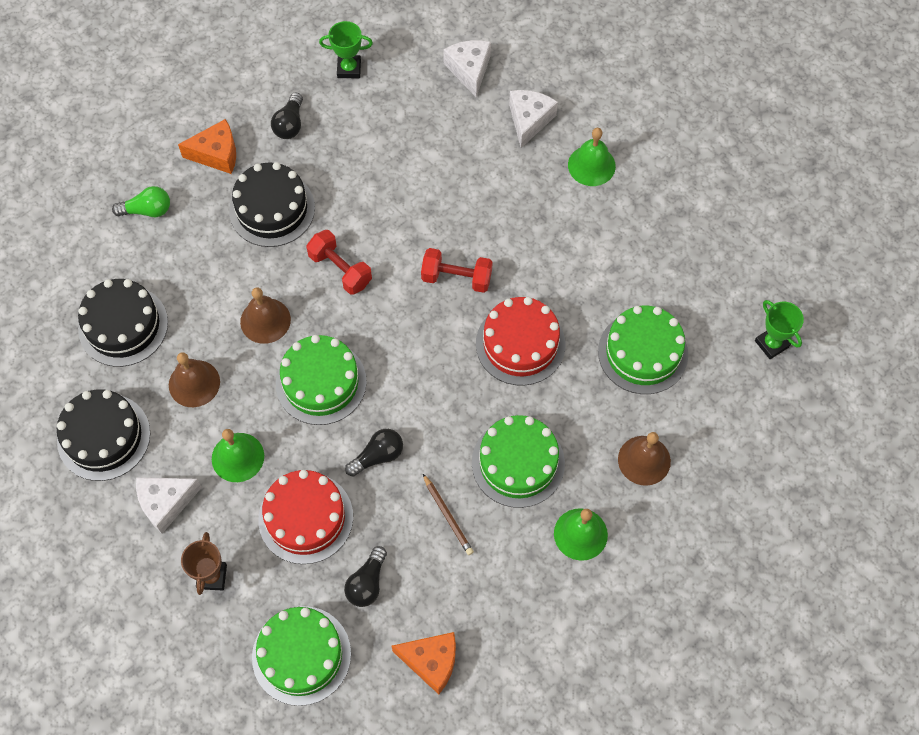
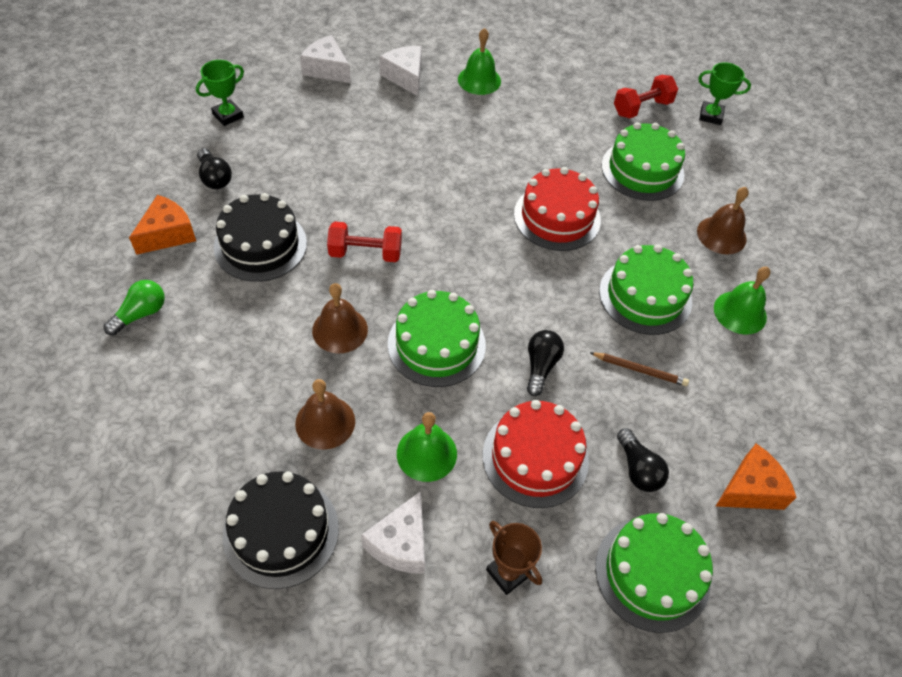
camera: 45 degrees left, 10 degrees down
(123, 325) = (207, 422): black cake -> none
(456, 278) = (463, 203): red dumbbell -> red dumbbell (642, 108)

